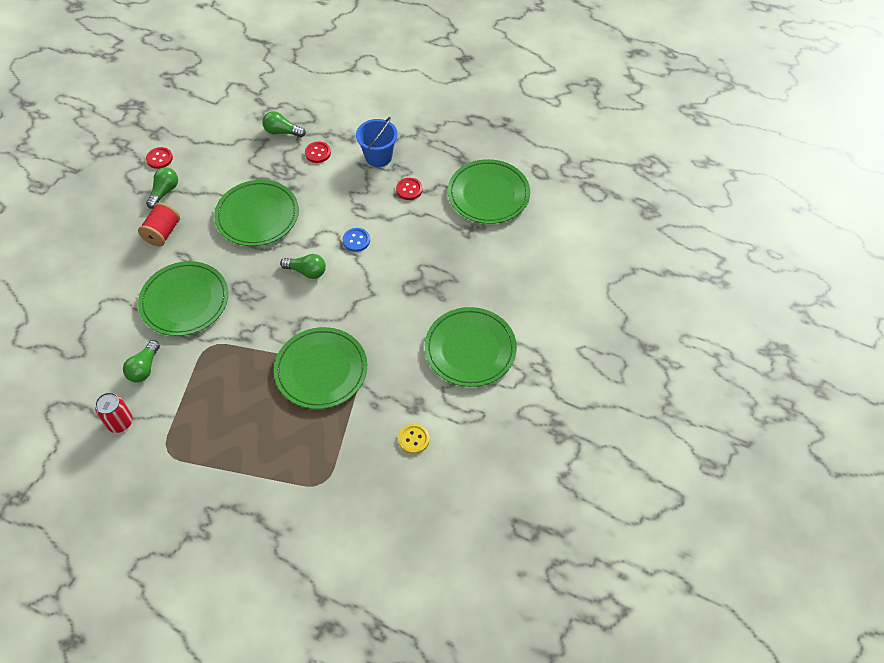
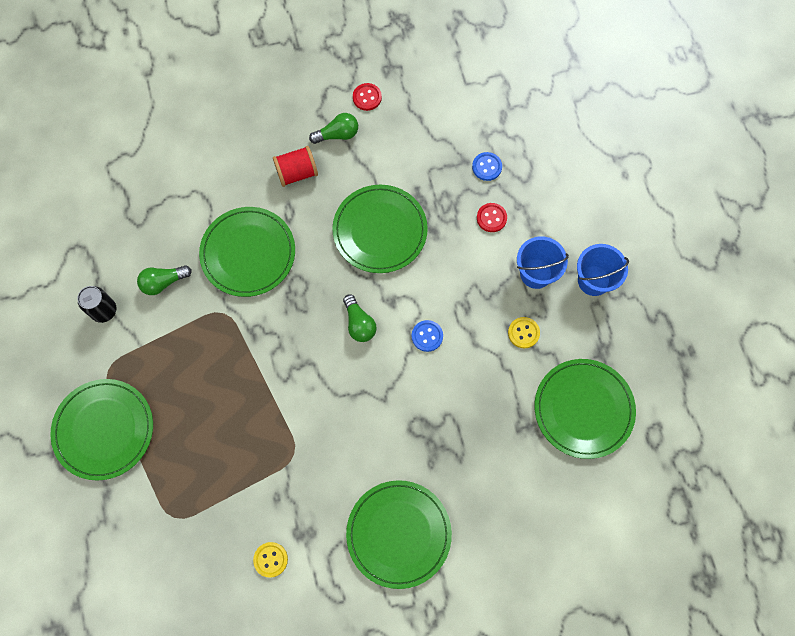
camera: 50 degrees right, 15 degrees up
(120, 422) = (104, 310): red can -> black can
(282, 132) = (487, 167): green light bulb -> blue button
(321, 370) = (274, 423): green plate -> green plate (104, 430)
(409, 189) = (523, 333): red button -> yellow button
(414, 132) = (593, 280): none -> blue bucket

